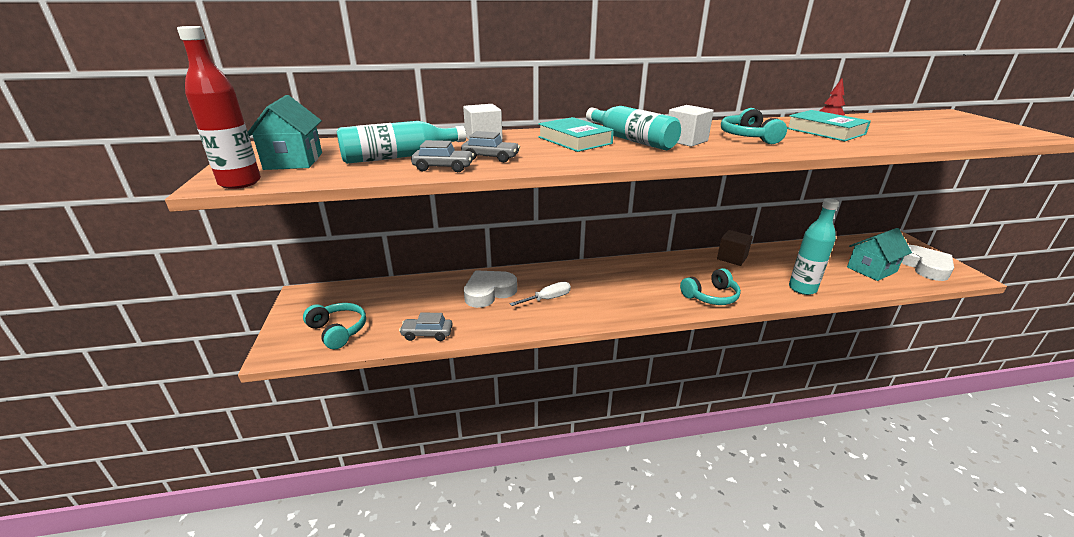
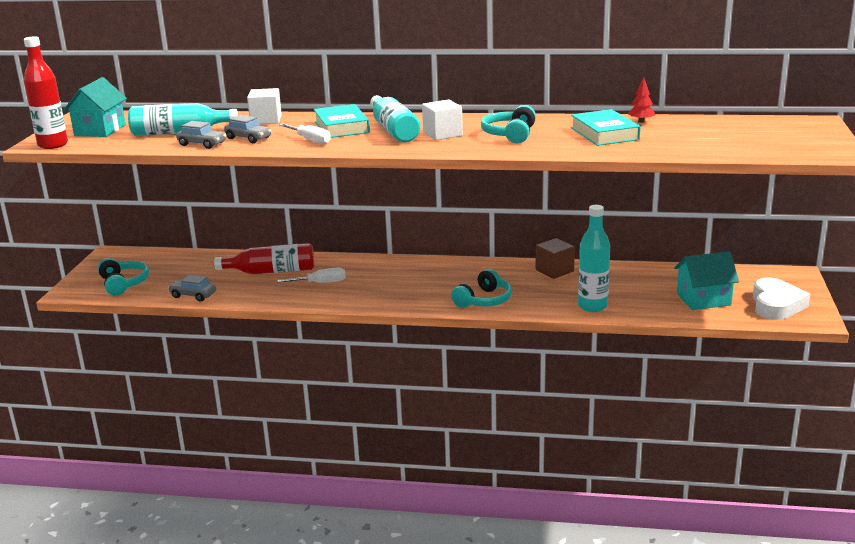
camera: 20 degrees right, 5 degrees down
(489, 292) = (271, 271): white heart -> red bottle
(564, 155) = (310, 140): none -> white screwdriver
(711, 296) = (484, 300): turquoise headphones -> turquoise headphones turned 45 degrees counterclockwise

